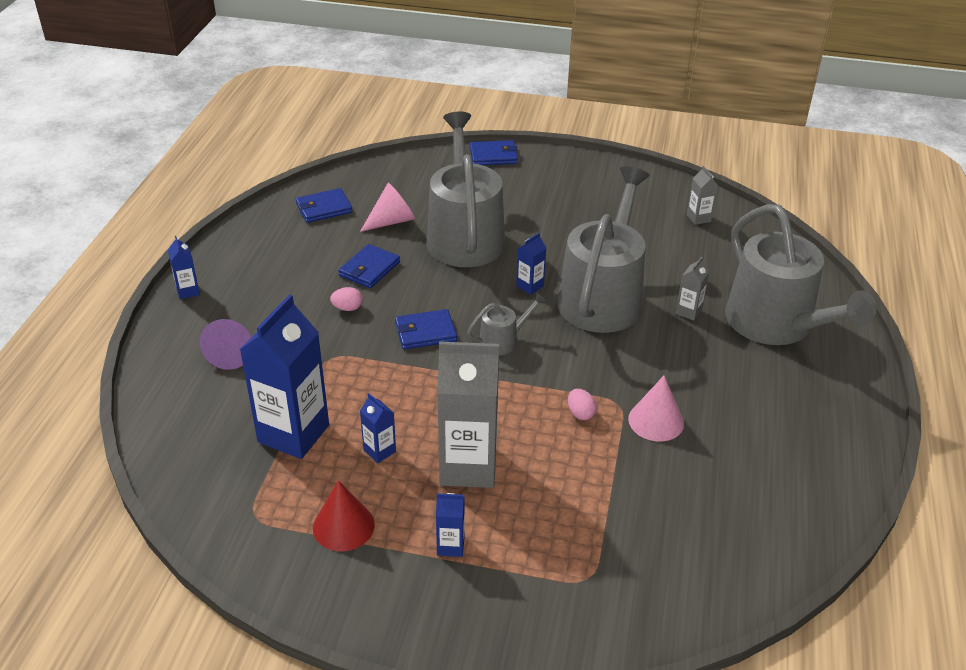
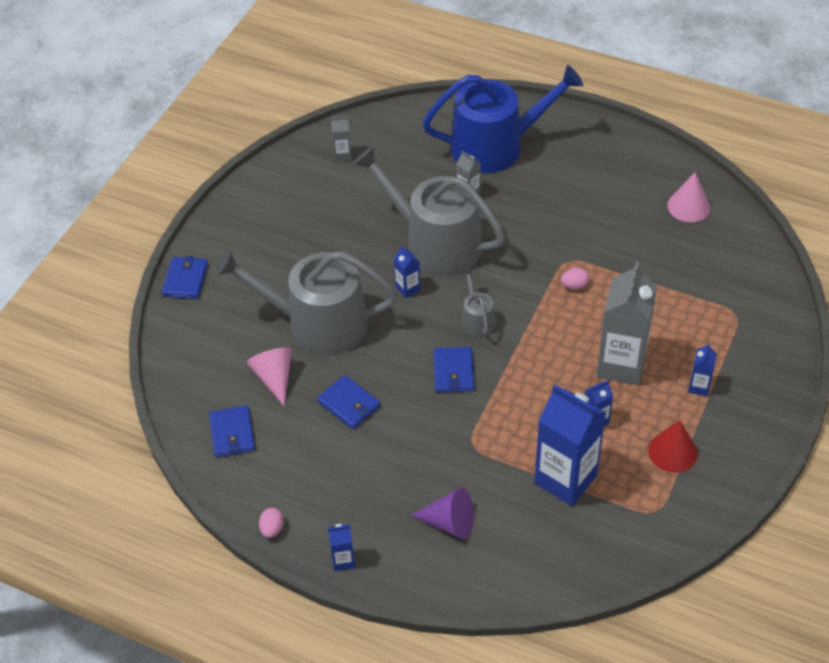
camera: 75 degrees left, 10 degrees up
(347, 308) = (405, 427): pink egg -> pink egg (272, 529)
(656, 421) = (590, 243): pink cone -> pink cone (688, 206)
(776, 324) = (495, 146): grey watering can -> blue watering can

